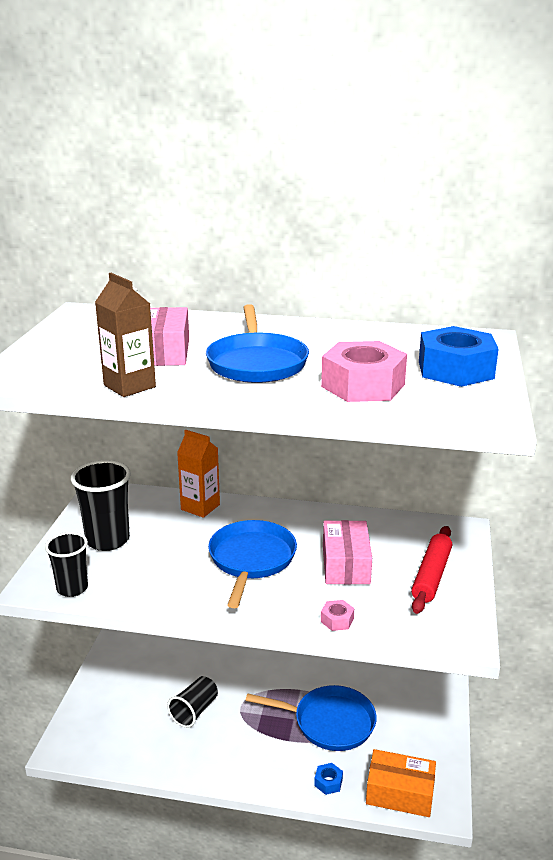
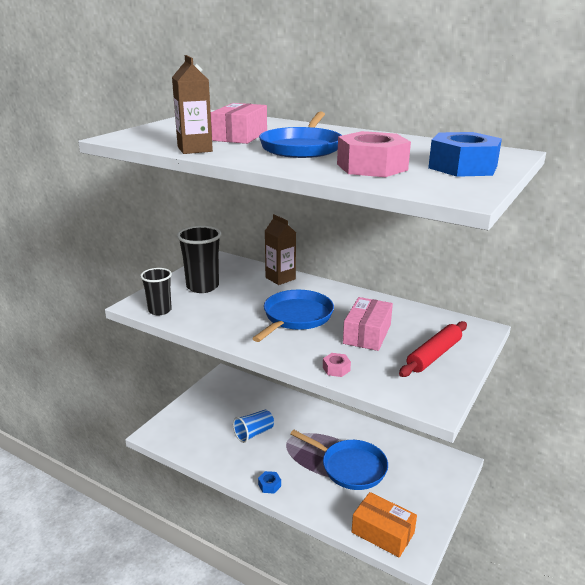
camera: 20 degrees right, 0 degrees up
(194, 711) = (254, 433): black cup -> blue cup
(200, 507) = (280, 278): orange carton -> brown carton
(328, 782) = (329, 508): blue nut -> blue nut (269, 485)

